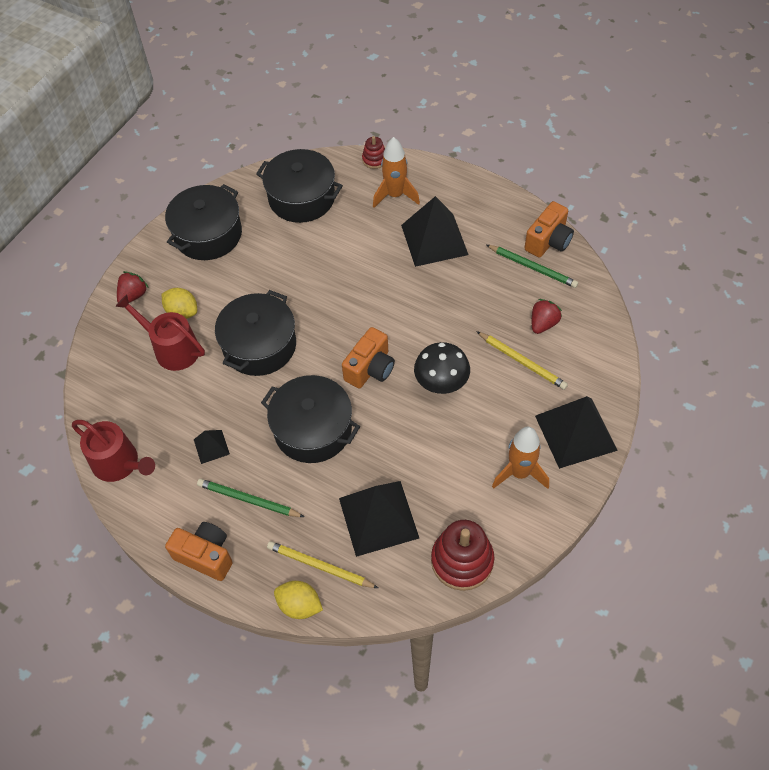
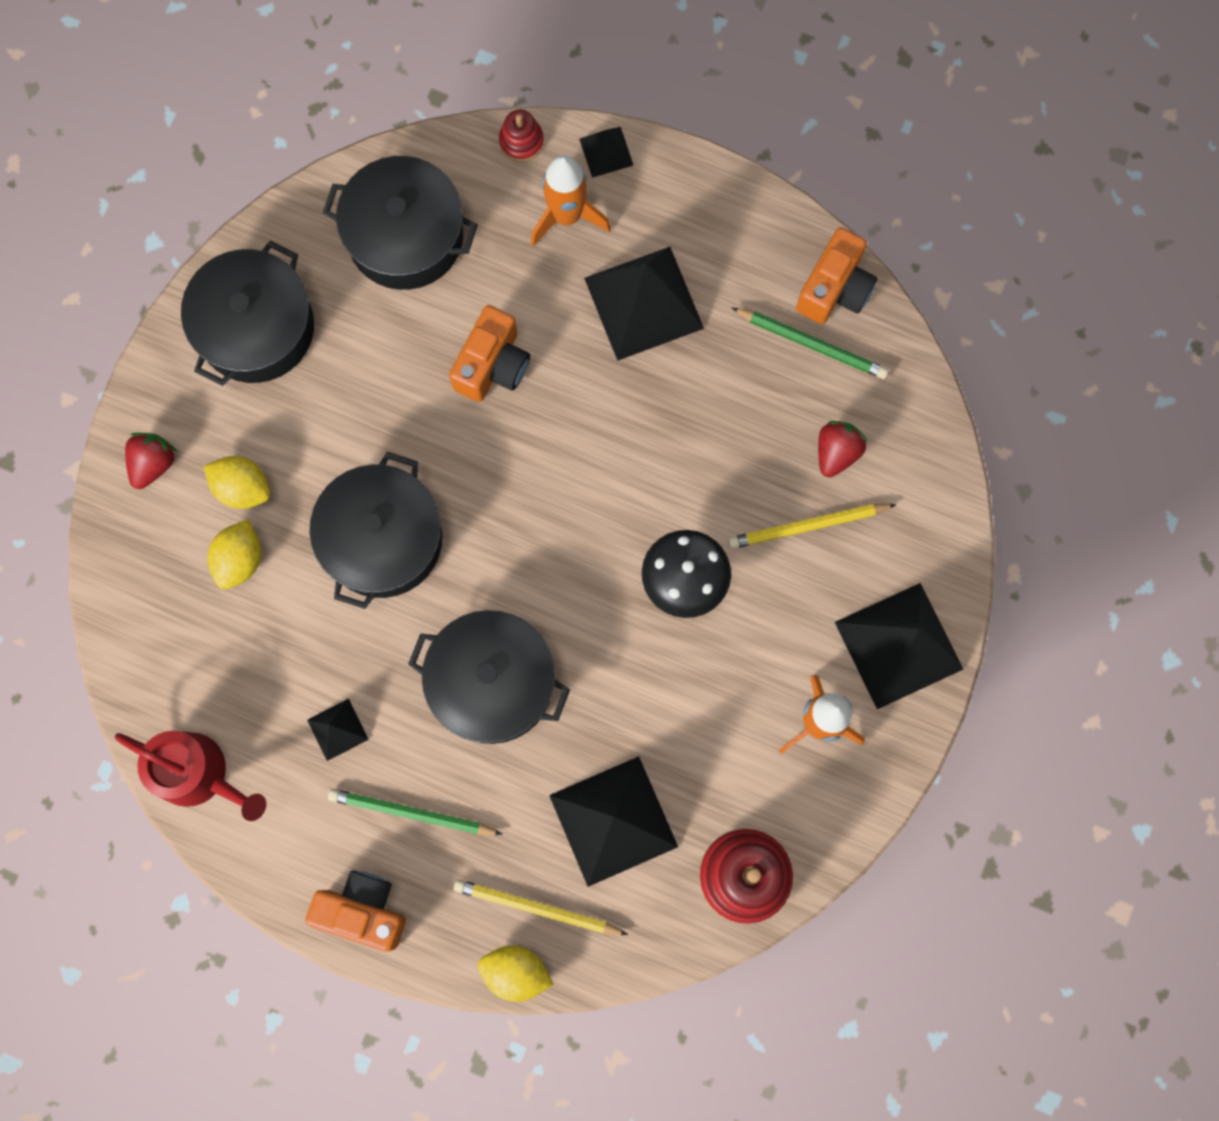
camera: 10 degrees left, 20 degrees up
(172, 349) = (240, 559): red watering can -> yellow lemon
(370, 369) = (568, 564): orange camera -> orange camera (493, 365)
(422, 167) = (606, 152): none -> black pyramid
(522, 361) = (808, 526): yellow pencil -> yellow pencil turned 135 degrees clockwise

